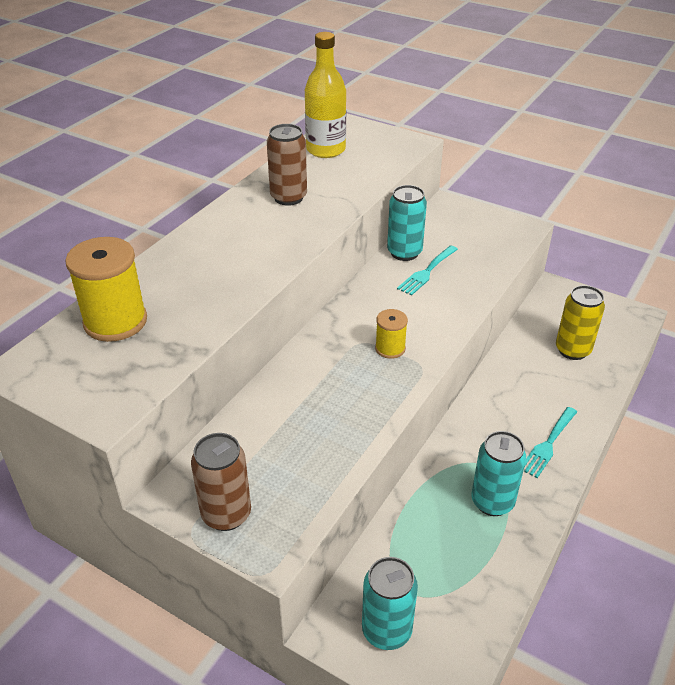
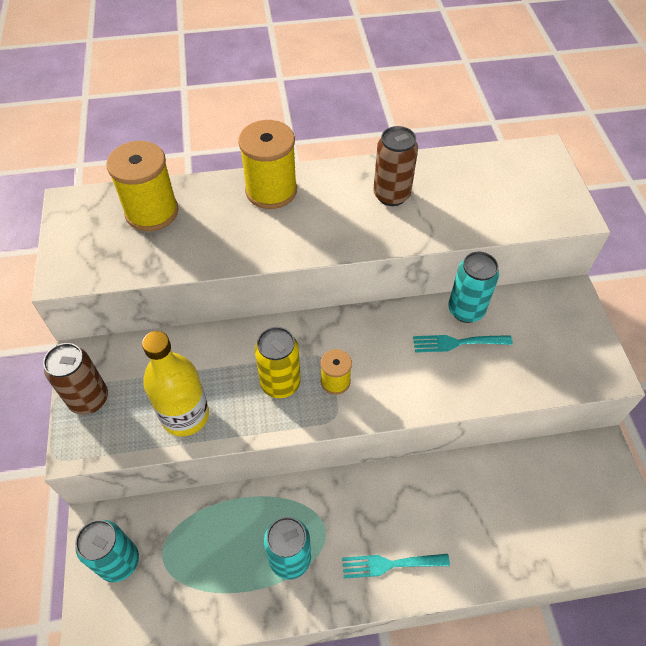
camera: 50 degrees right, 15 degrees up
(195, 247) = (271, 190): none -> yellow spool
(326, 150) = (486, 169): yellow bottle -> yellow bottle (185, 415)
(572, 350) = (529, 515): yellow can -> yellow can (280, 383)

